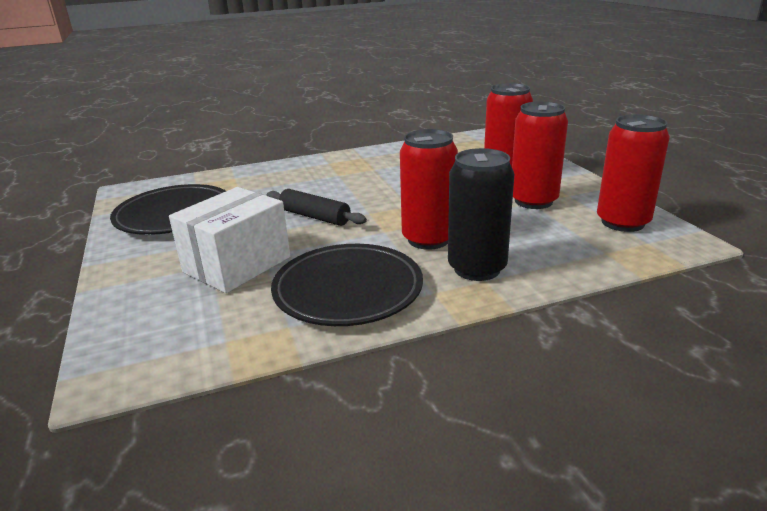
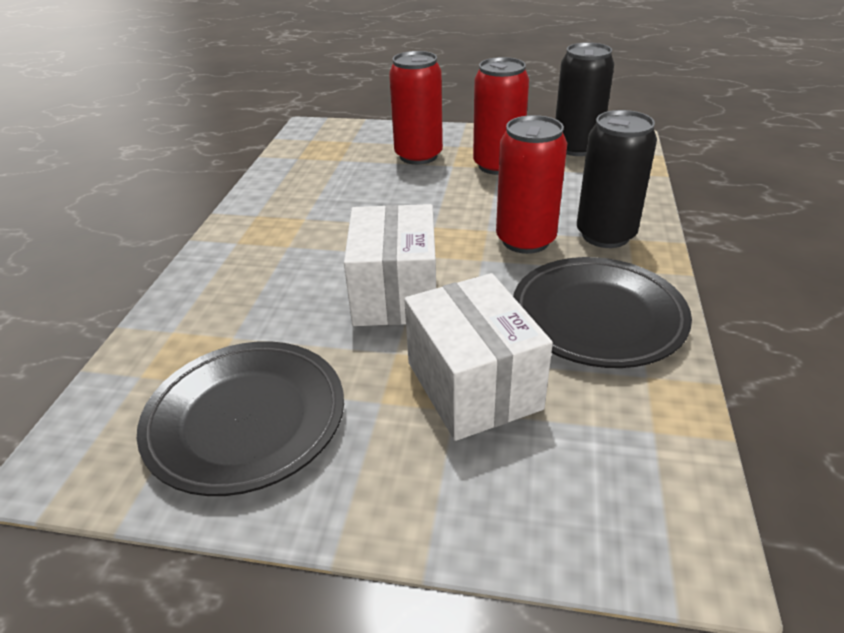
camera: 60 degrees left, 10 degrees up
(315, 216) = (395, 294): black rolling pin -> white box
(622, 222) = (576, 148): red can -> black can

